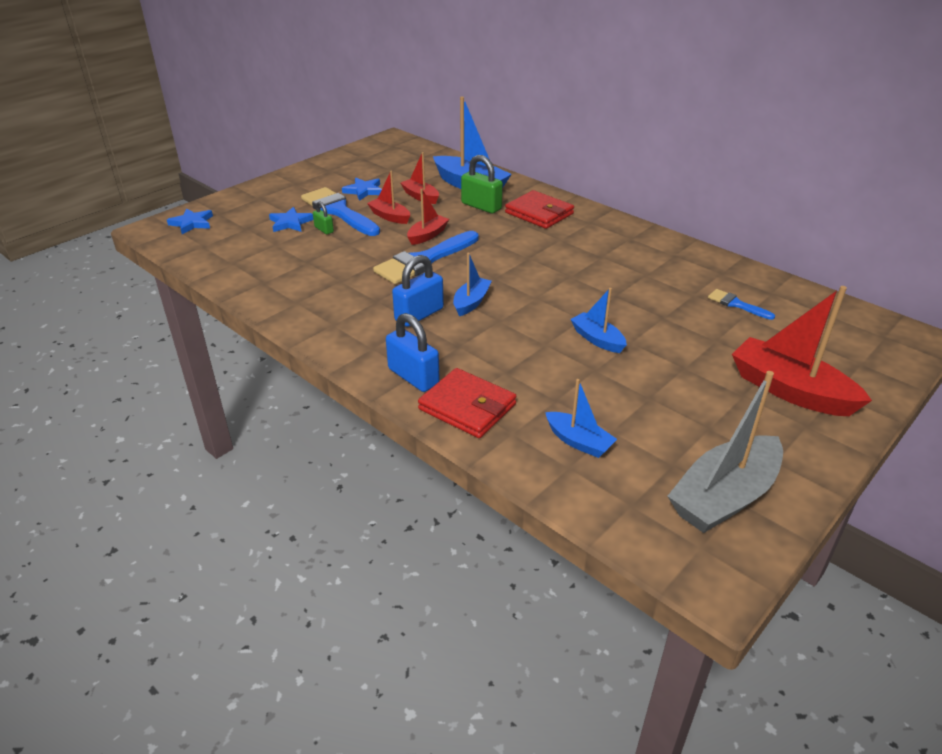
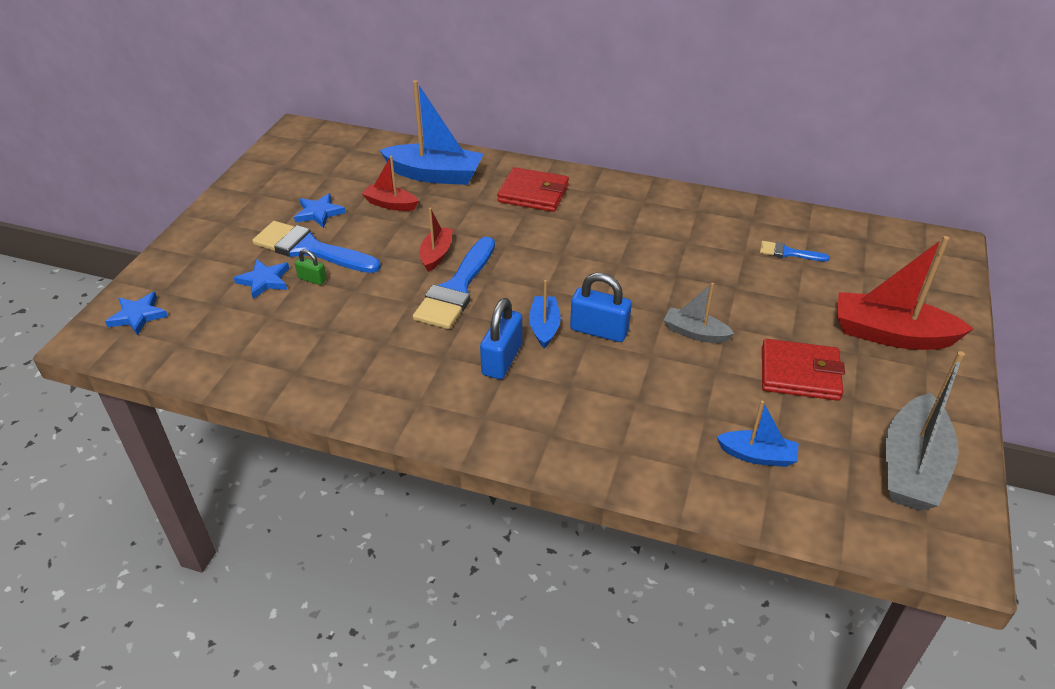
camera: 25 degrees left, 5 degrees up
(390, 217) = (376, 241): red boat -> none
(413, 376) = (552, 438): blue padlock -> blue padlock (599, 330)
(467, 407) = (630, 454): red wallet -> red wallet (800, 373)
(481, 206) = (466, 200): green padlock -> none
(597, 339) = (695, 333): blue boat -> grey boat

